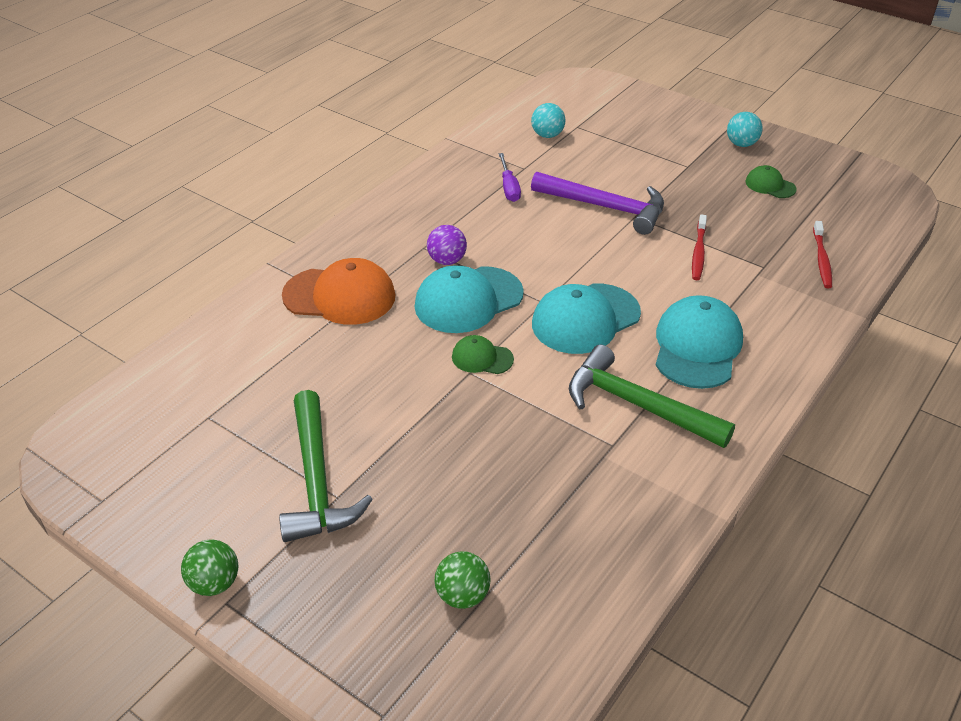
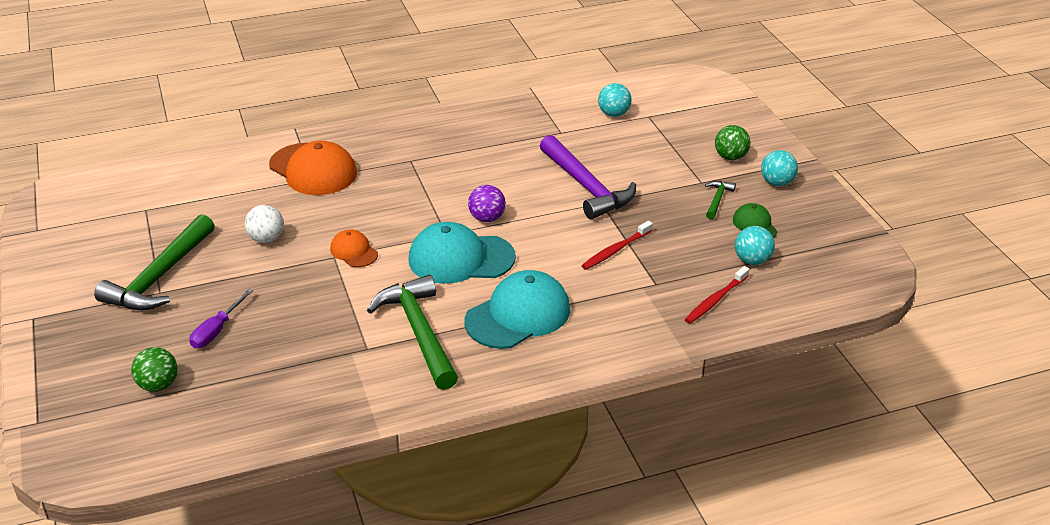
camera: 35 degrees right, 5 degrees down
(214, 583) = (39, 304): green ball -> green ball (730, 157)
(380, 386) = (266, 239): none -> white ball
(447, 260) = (415, 176): purple ball -> purple ball (487, 218)
(468, 300) = (395, 209): turquoise cap -> none
(482, 358) = (354, 251): green cap -> orange cap
(509, 187) = (529, 142): purple screwdriver -> purple screwdriver (217, 330)
(718, 176) = (717, 200): none -> green hammer
(804, 215) = (752, 260): none -> turquoise ball

